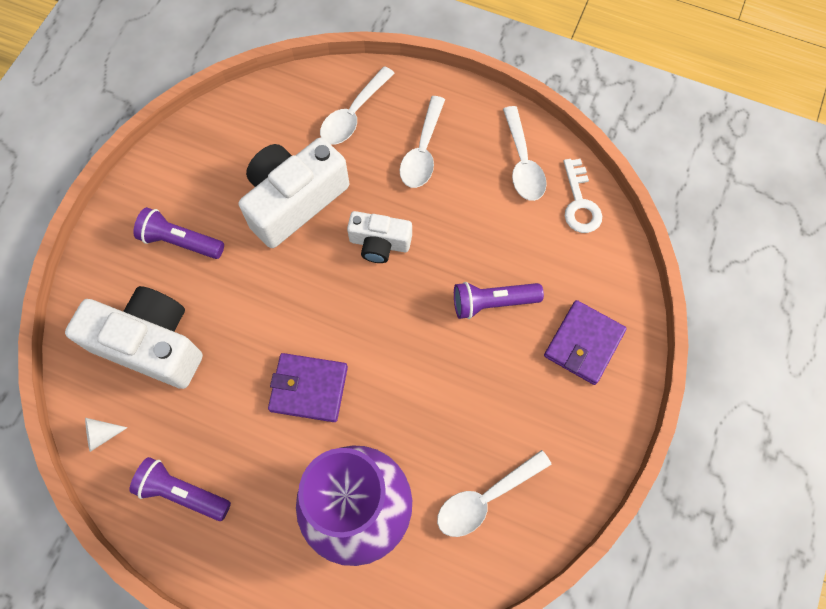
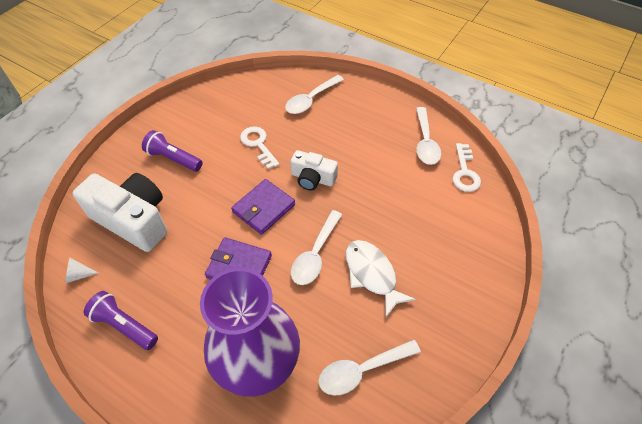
camera: 10 degrees right, 15 degrees down
(294, 201) = (258, 145): white camera -> white key
(422, 151) = (355, 127): white spoon -> white spoon (315, 254)
(479, 372) = (372, 274): none -> white fish
(492, 303) = (390, 228): purple flashlight -> none
(583, 343) = (457, 267): purple wallet -> purple wallet (264, 208)

